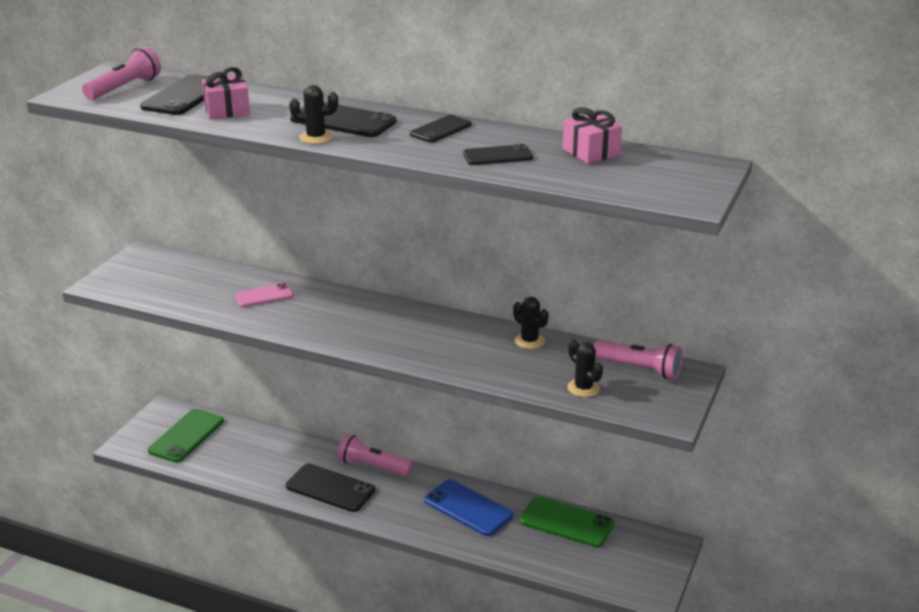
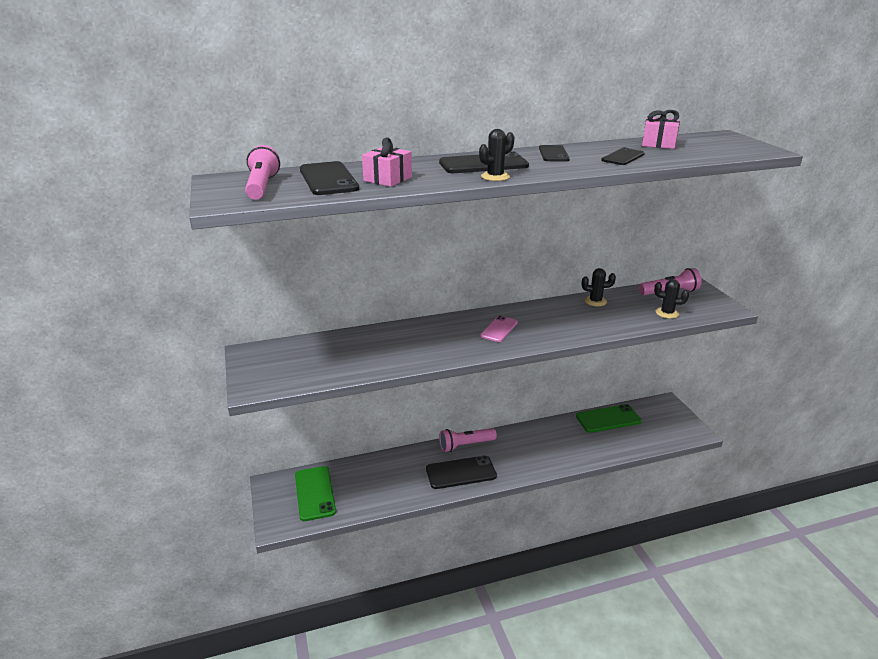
camera: 40 degrees left, 0 degrees up
(264, 296) = (396, 342): pink phone -> pink phone (499, 329)
(468, 508) = (552, 439): blue phone -> none

